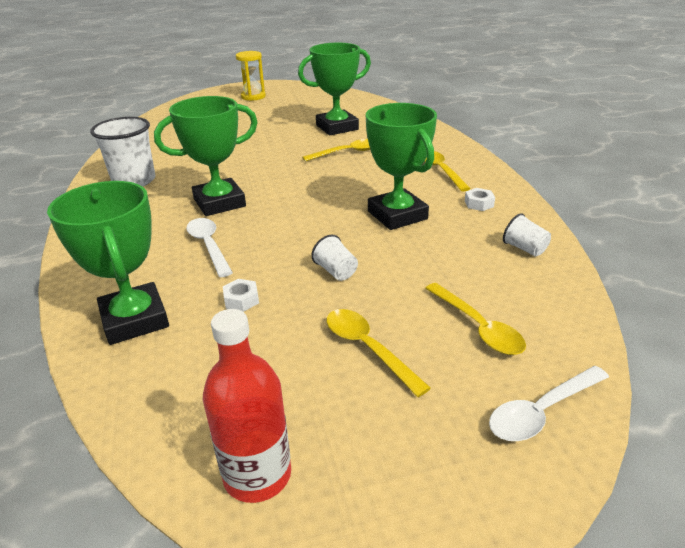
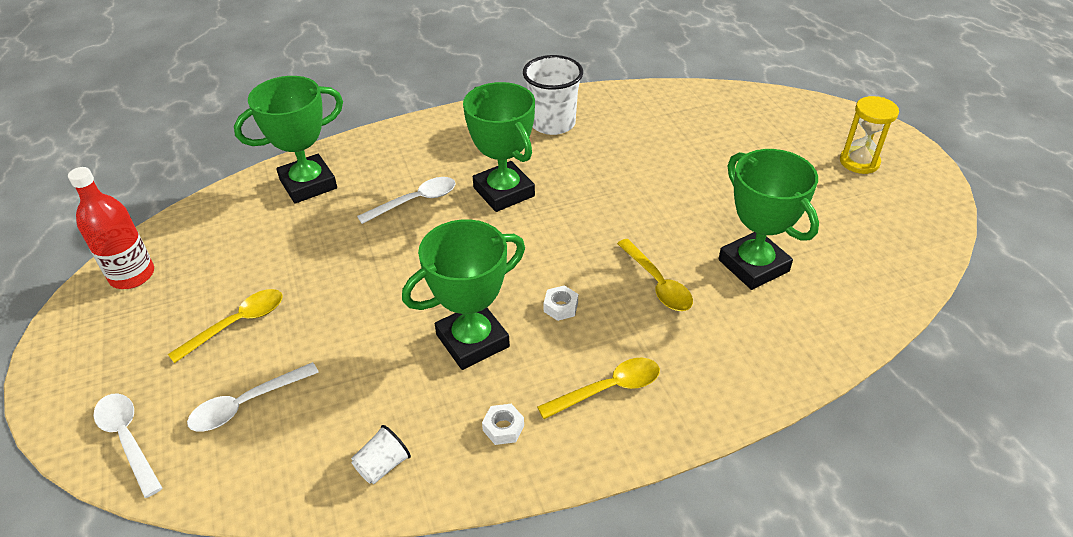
camera: 85 degrees right, 10 degrees up
(241, 300) = (323, 237): white nut -> white nut (561, 307)
(336, 271) = (358, 295): white cup -> none
(478, 327) = (246, 404): yellow spoon -> white spoon

